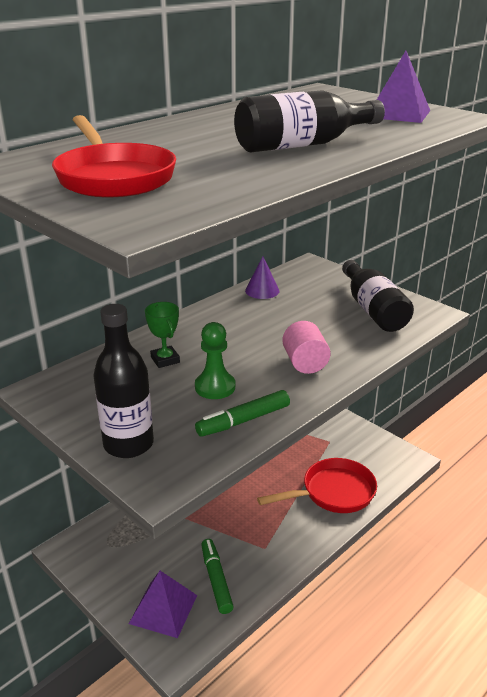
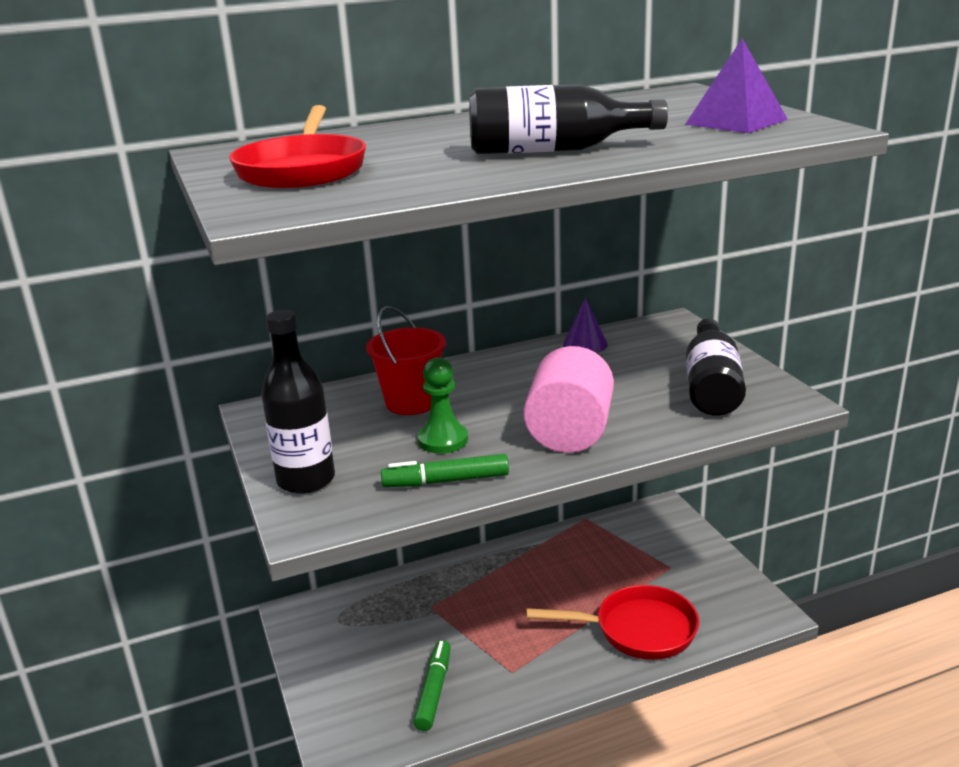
camera: 25 degrees right, 5 degrees down
(163, 609) = (357, 705): purple pyramid -> none
(165, 360) = (411, 402): green trophy -> red bucket
(305, 363) = (570, 433): pink cylinder -> pink cylinder, size x1.57

